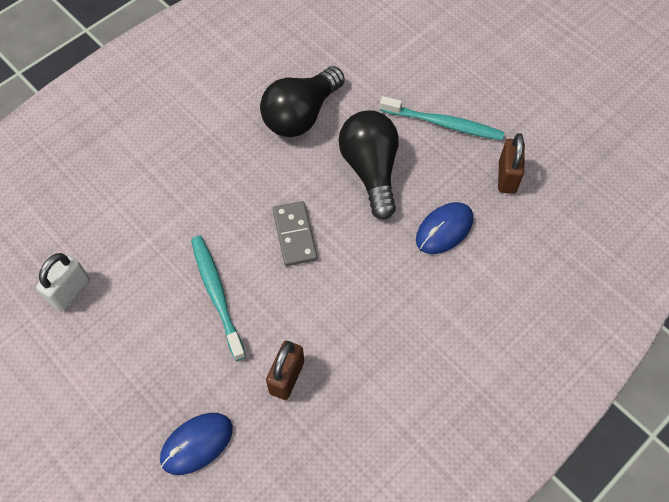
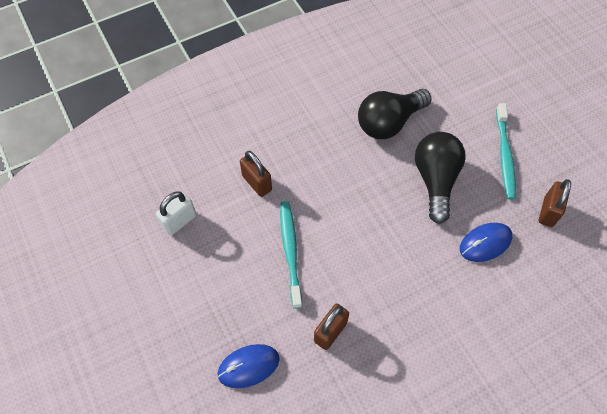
camera: 15 degrees right, 0 degrees up
(157, 222) = (257, 183): none -> brown padlock
(294, 235) = (362, 218): grey domino -> none
(443, 124) = (504, 155): turquoise toothbrush -> turquoise toothbrush turned 60 degrees clockwise

